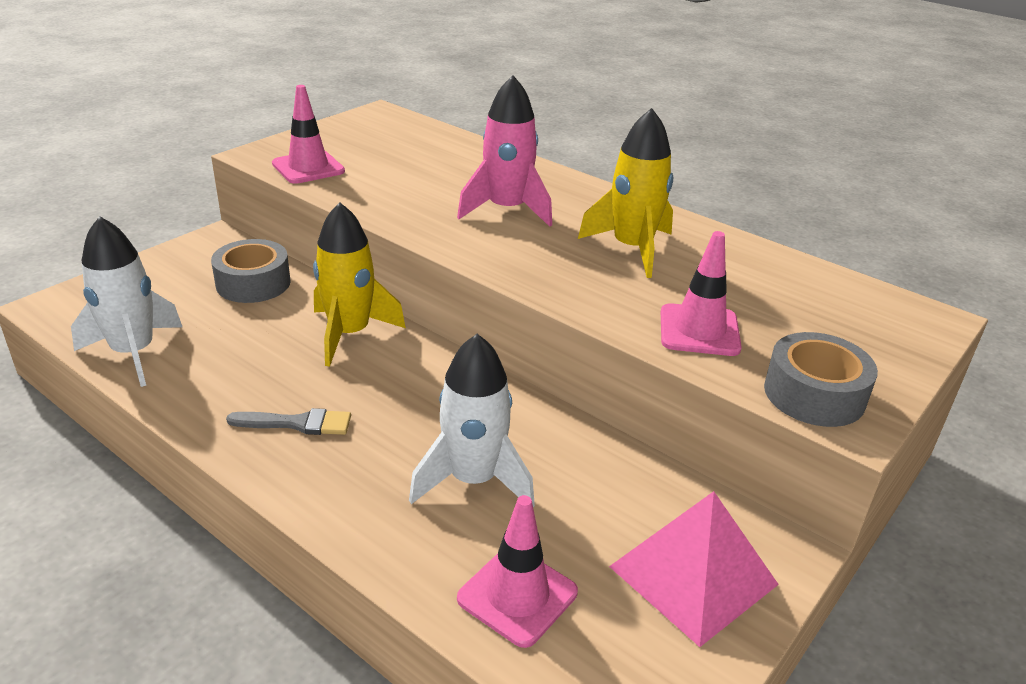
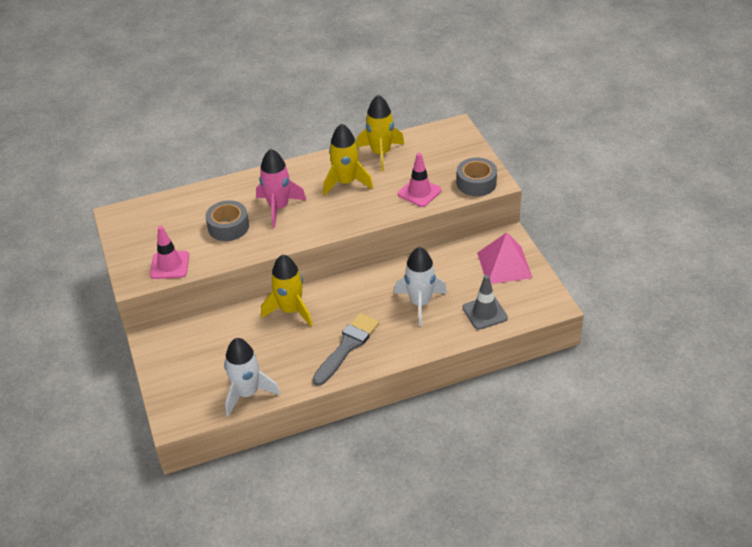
camera: 55 degrees left, 10 degrees up
(253, 283) = (214, 334): grey tape -> grey tape (228, 227)
(297, 423) = (347, 346): grey brush -> grey brush, size x1.67
(517, 595) = (484, 313): pink traffic cone -> grey traffic cone
(745, 260) = (381, 153): none -> yellow rocket

